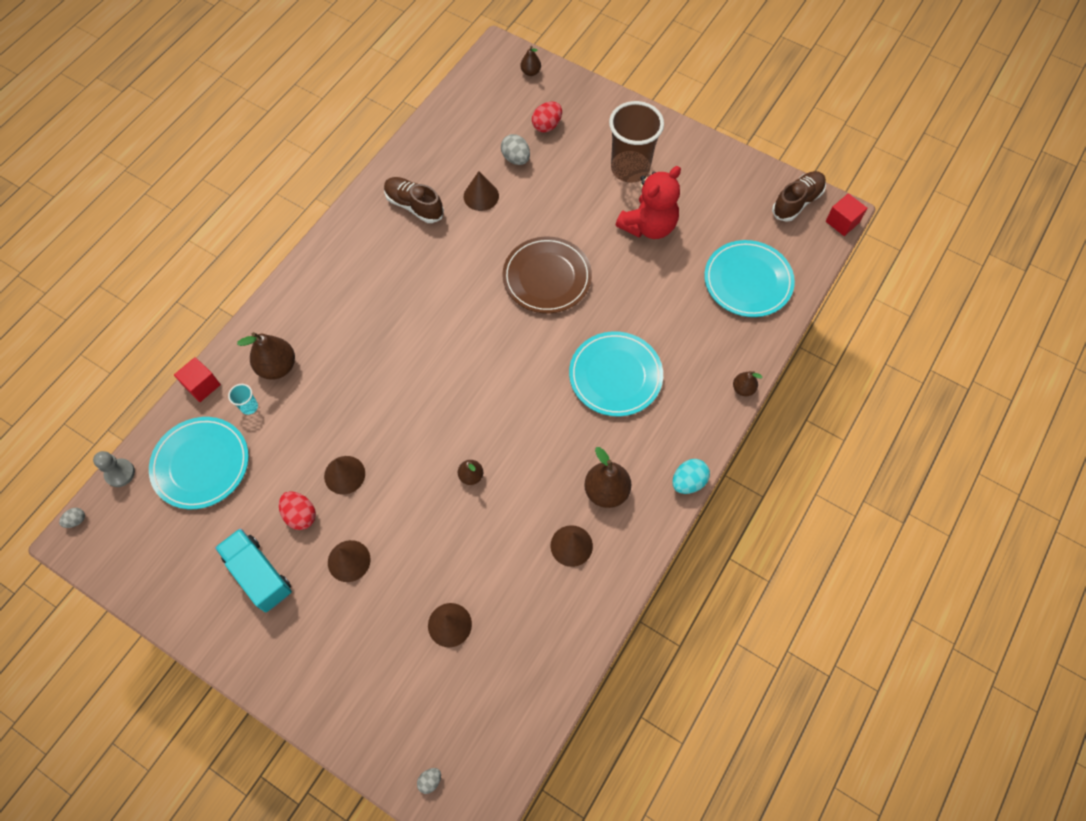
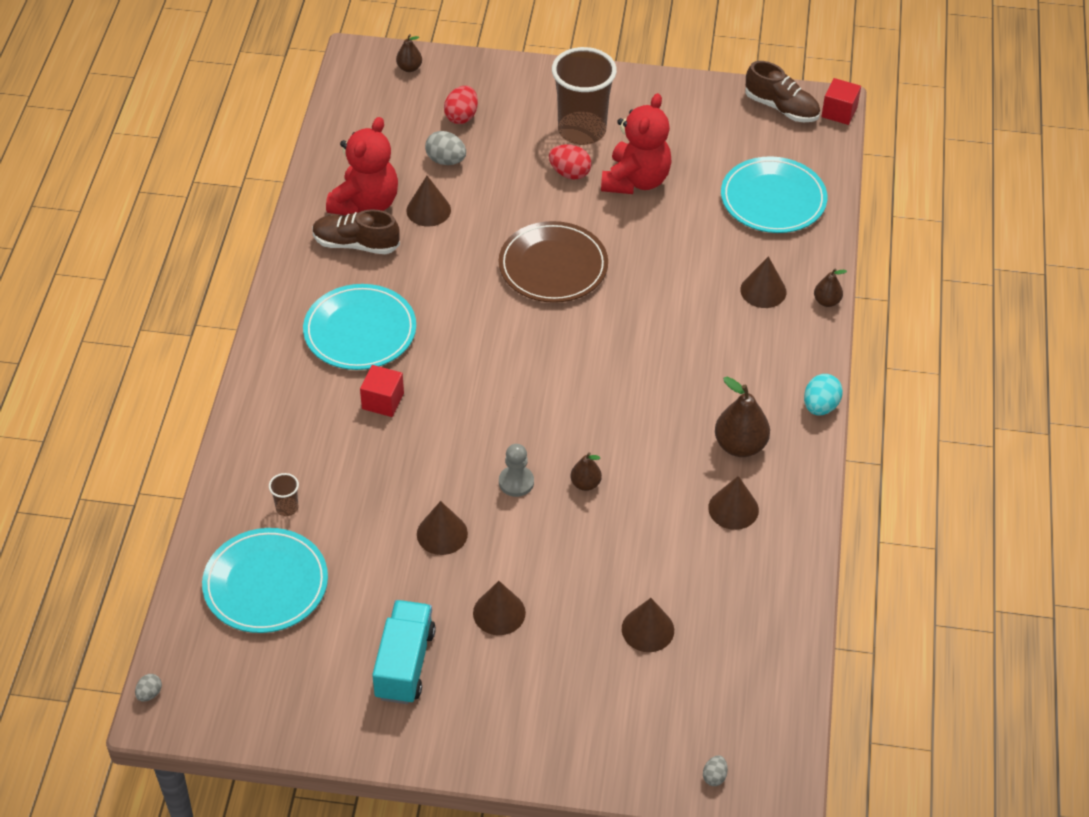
camera: 25 degrees left, 15 degrees down
(120, 473) = (172, 628): grey pawn -> grey pawn (516, 482)
(202, 385) = (215, 506): red cube -> red cube (383, 401)
(249, 407) = (287, 508): turquoise cup -> brown cup
(259, 575) = (405, 664): turquoise truck -> turquoise truck turned 75 degrees clockwise
(277, 366) = (295, 457): brown pear -> none
(300, 515) = (416, 590): red egg -> red egg (570, 173)
(439, 174) = (365, 204): none -> red teddy bear
(615, 376) = (685, 335): turquoise plate -> turquoise plate (360, 331)
(697, 359) = (763, 290): none -> brown cone
(797, 202) = (781, 108): brown shoe -> brown shoe turned 105 degrees clockwise

